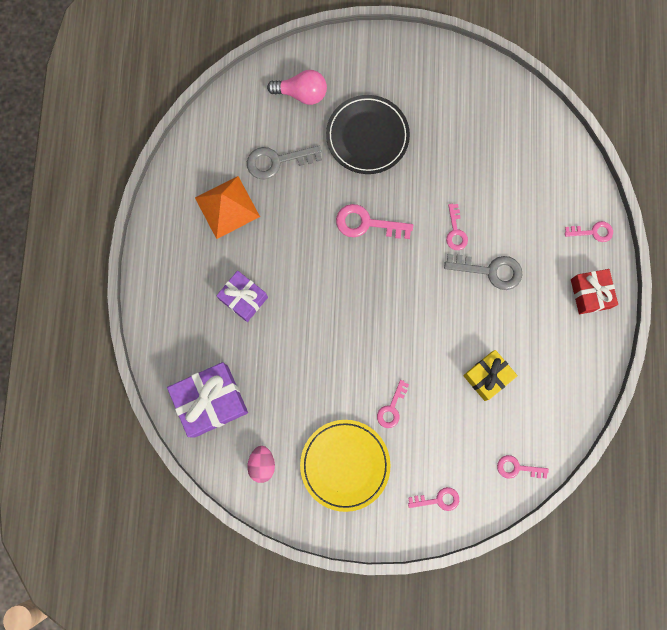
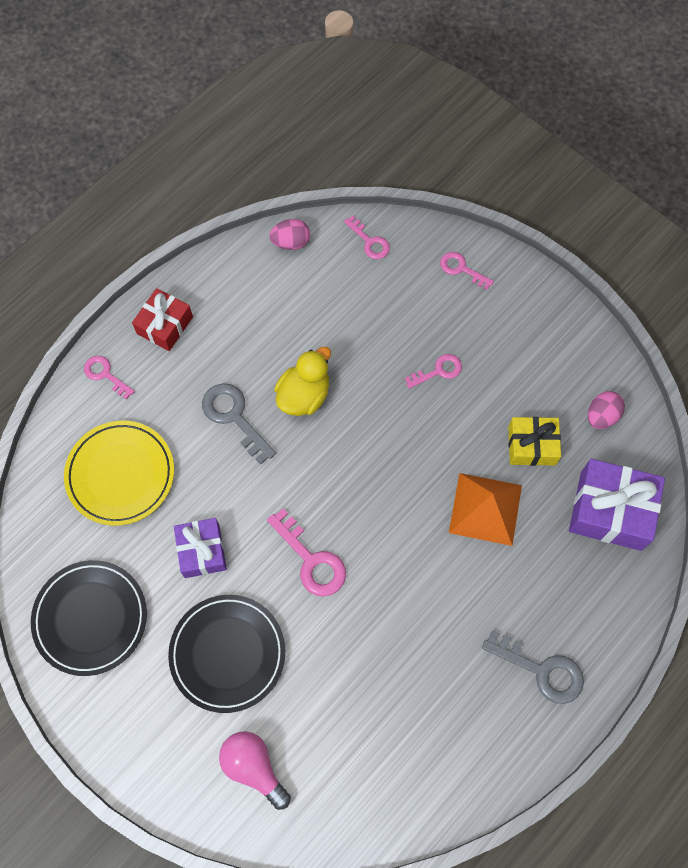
camera: 140 degrees left, 10 degrees down
(227, 207) = (443, 701): orange pyramid -> orange pyramid (485, 509)
(243, 298) = (501, 586): purple gift -> purple gift (202, 551)
(277, 161) = (347, 708): grey key -> grey key (542, 670)
(345, 465) = (522, 357): yellow plate -> yellow plate (120, 474)
(455, 231) = (231, 480): pink key -> none
(459, 94) = (90, 618): none -> black plate
(461, 320) = (304, 395): none -> yellow duck
(487, 376) = (326, 330): yellow gift -> yellow gift (531, 445)
(568, 421) = (291, 242): none -> pink egg

